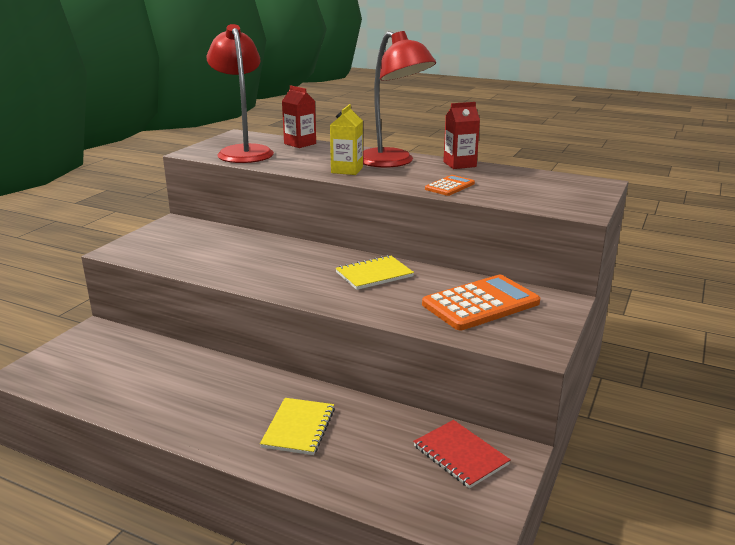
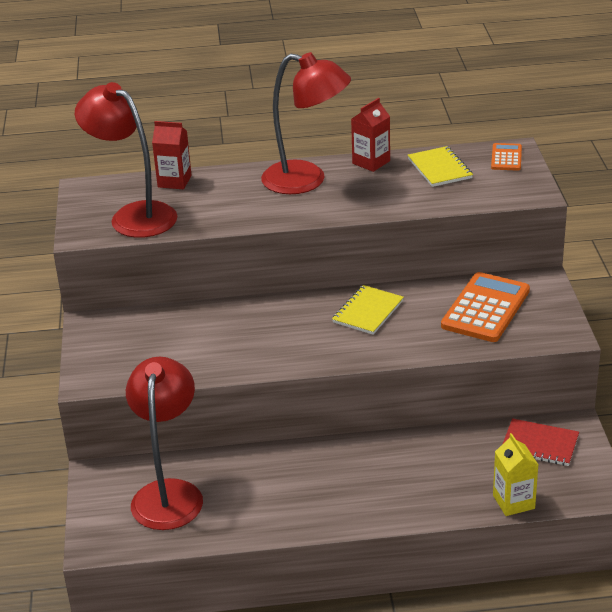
camera: 30 degrees left, 10 degrees up
(117, 361) = (169, 493): none -> red lamp
(299, 428) = (401, 478): yellow notebook -> yellow notebook (439, 168)
(347, 170) = (278, 208): yellow carton -> yellow carton (513, 502)
(450, 186) = (398, 199): orange calculator -> orange calculator (506, 158)

